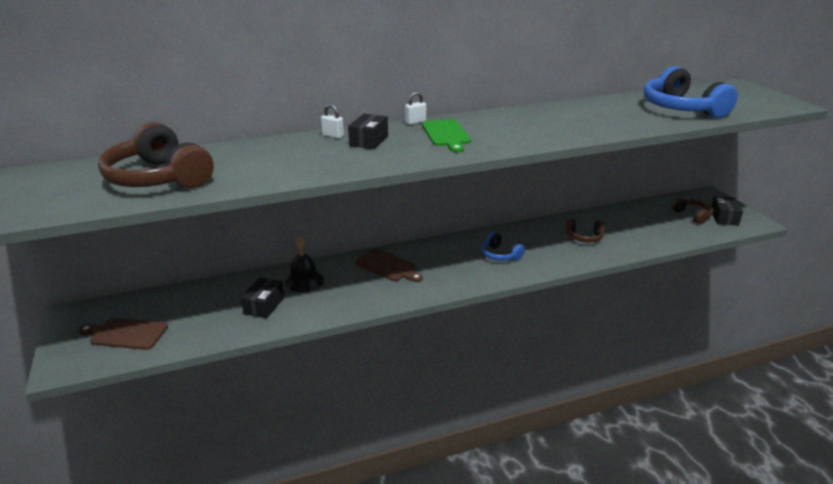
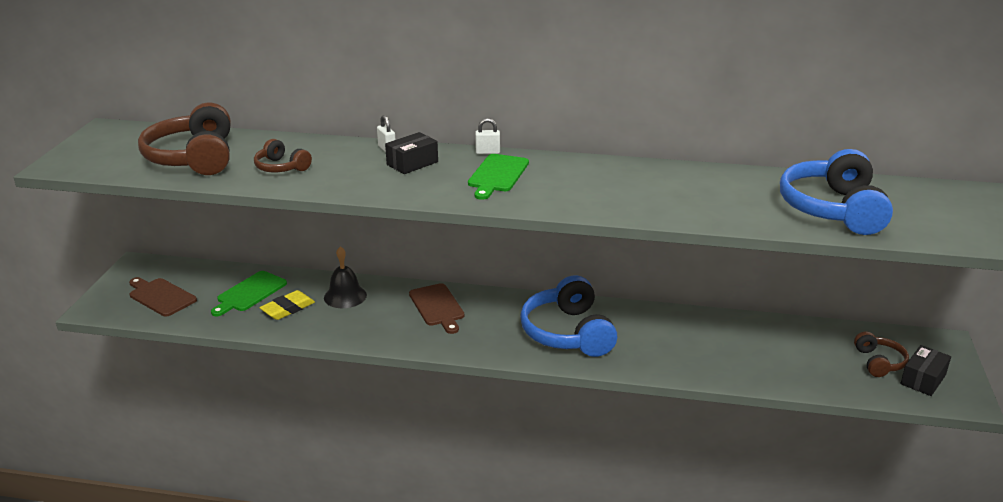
camera: 30 degrees right, 0 degrees up
(214, 304) = (250, 293): none -> green cutting board
(264, 305) = (288, 309): black box -> yellow eraser
(499, 255) = (567, 333): blue headphones -> blue headphones, size x1.93
(584, 237) = (693, 344): brown headphones -> brown headphones (281, 167)

